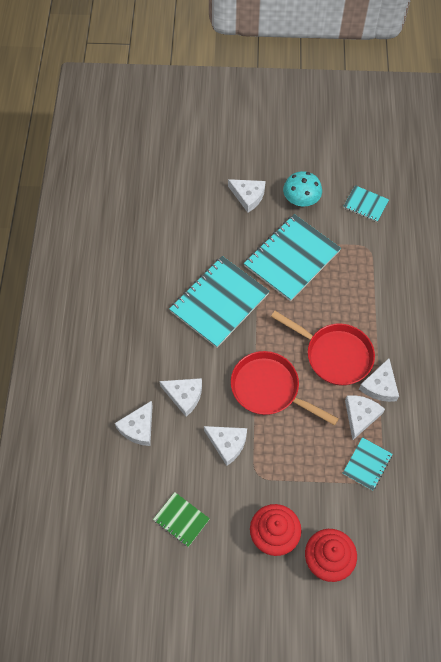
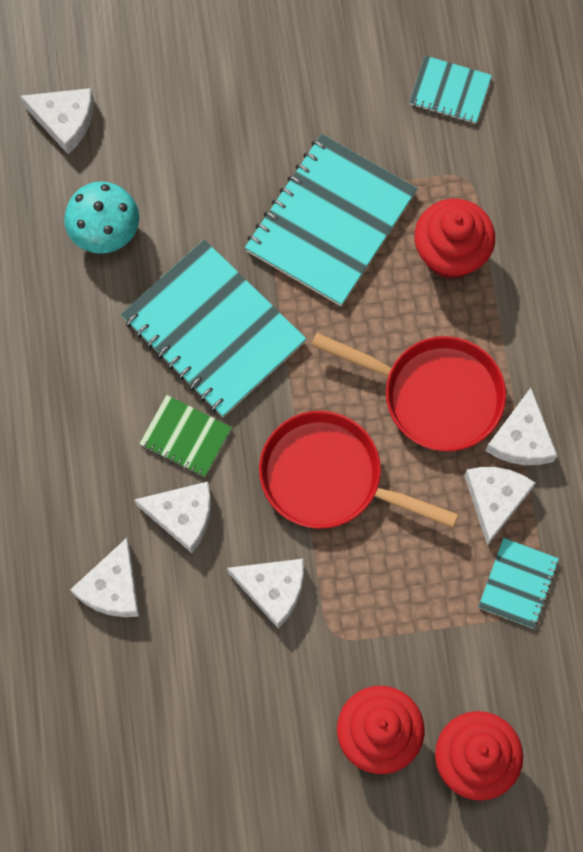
camera: 10 degrees left, 10 degrees up
(181, 519) = (217, 735): green notebook -> green notebook (185, 437)
(219, 303) = (213, 330): turquoise notebook -> turquoise notebook turned 75 degrees counterclockwise
(248, 196) = (230, 109): white cheese -> white cheese (64, 120)
(301, 199) = (329, 100): turquoise mushroom -> turquoise mushroom (105, 230)
(354, 284) = (450, 254): none -> red cupcake

